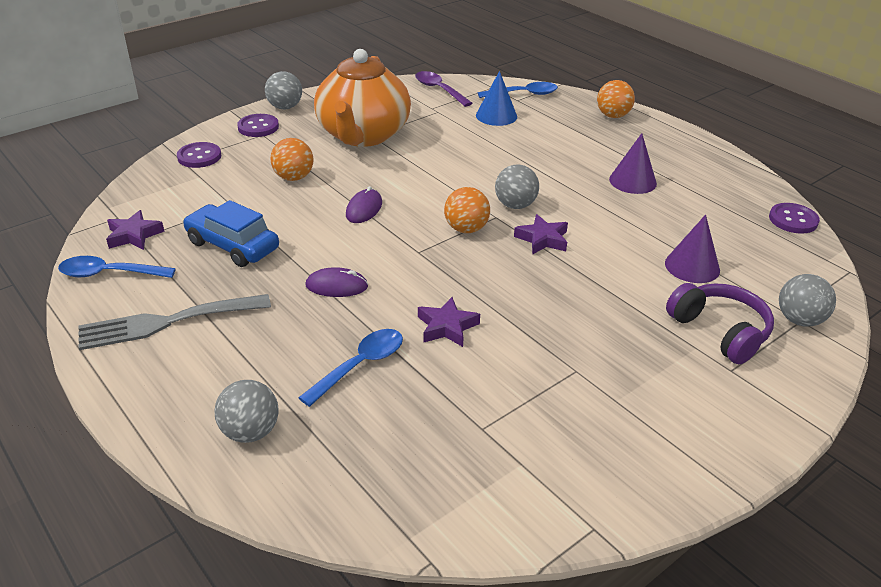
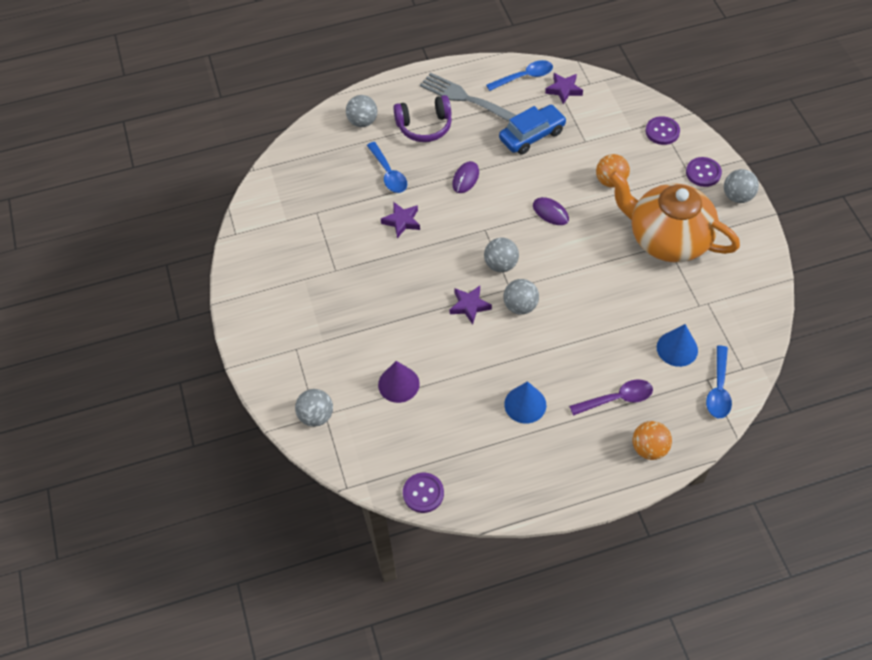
camera: 115 degrees right, 20 degrees up
(109, 274) = (524, 77): blue spoon -> blue spoon turned 45 degrees clockwise
(166, 322) = (465, 98): grey fork -> grey fork turned 60 degrees counterclockwise
(439, 90) = (746, 320): purple spoon -> purple spoon (617, 399)
(466, 229) = (501, 264): orange ball -> grey ball
(632, 181) = (525, 404): purple cone -> blue cone
(719, 331) = (329, 362): purple headphones -> purple headphones (424, 126)

